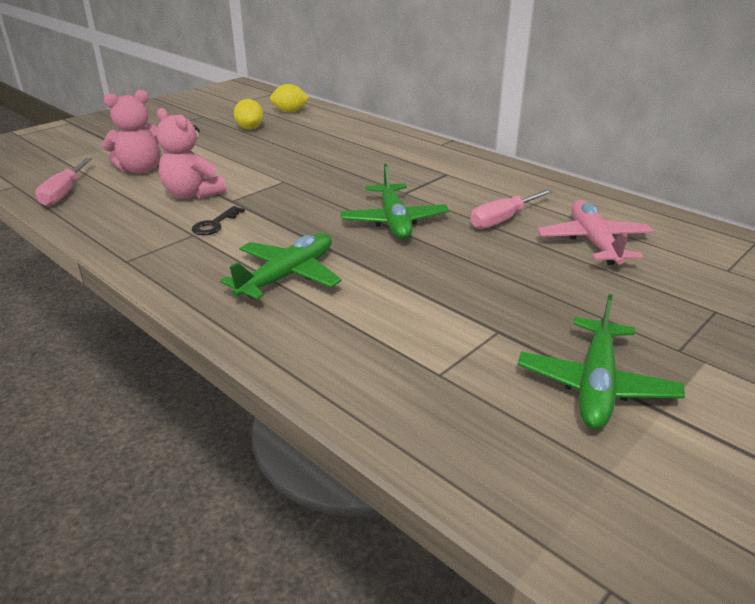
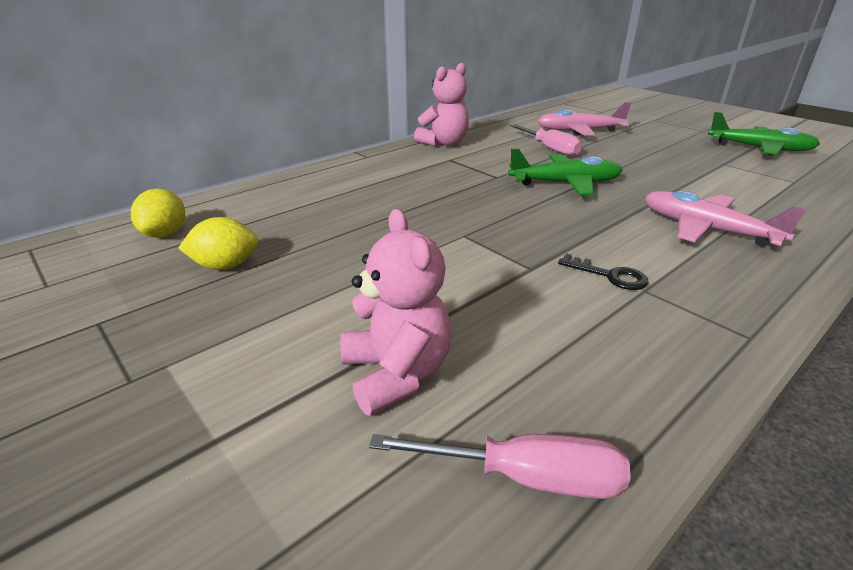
camera: 85 degrees left, 0 degrees up
(192, 194) = (514, 301): pink teddy bear -> pink teddy bear (444, 143)
(288, 276) = (706, 229): green plane -> pink plane

